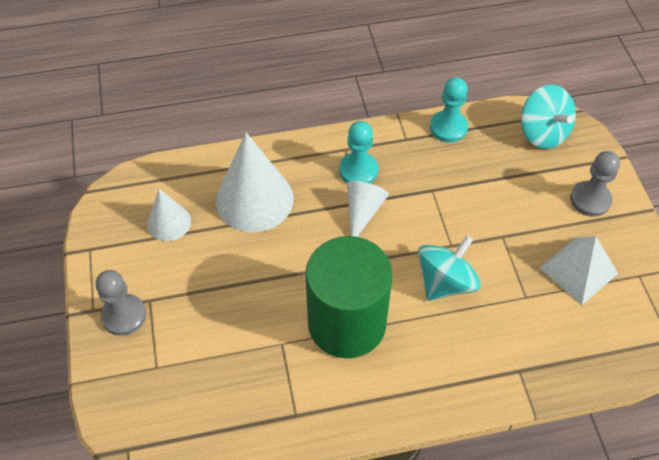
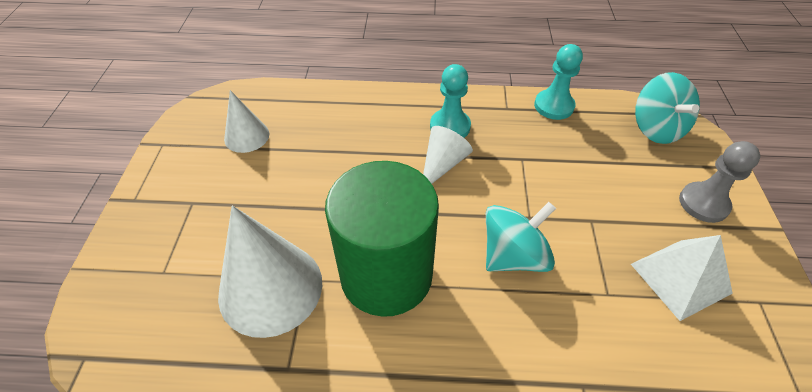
camera: 15 degrees right, 5 degrees down
(124, 315) = (159, 212): grey pawn -> none
(254, 199) = (337, 132): white cone -> white cone (270, 288)

